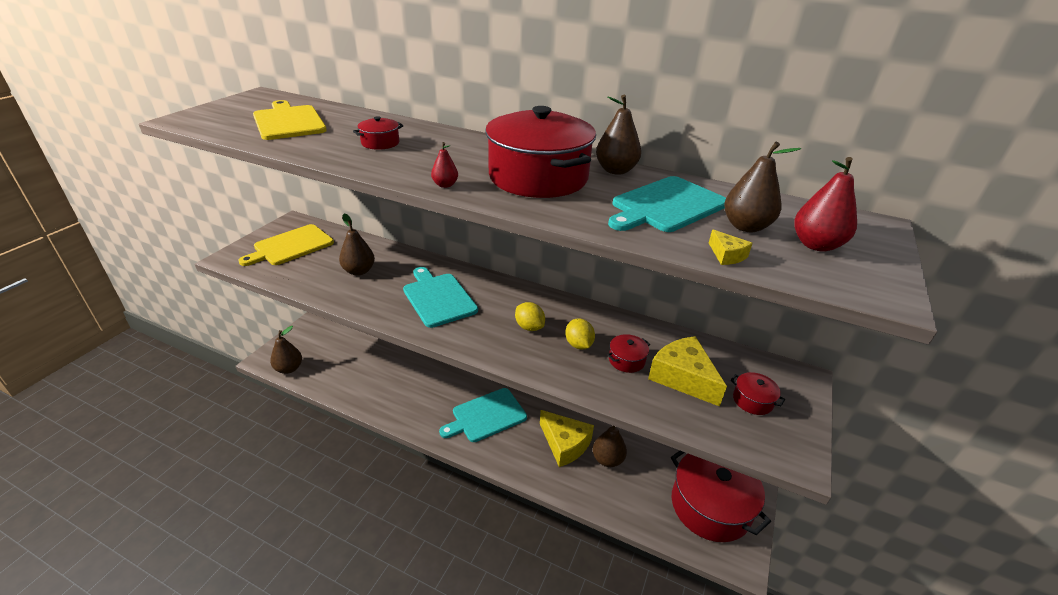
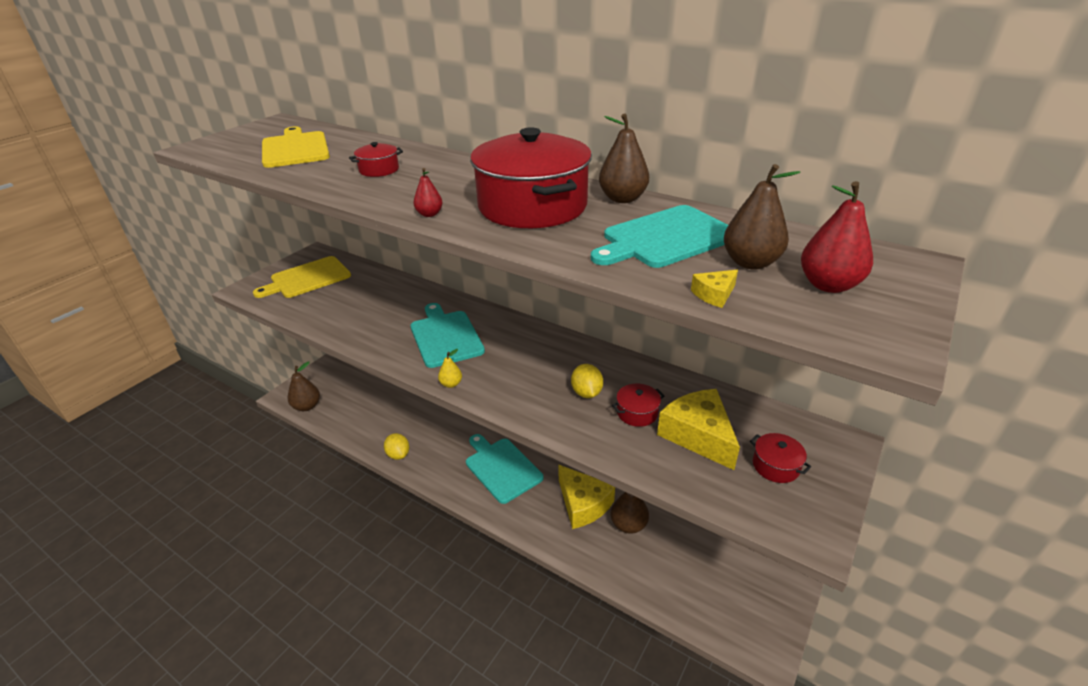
camera: 10 degrees right, 0 degrees up
(359, 271) = (370, 306): brown pear -> none
(453, 342) = (451, 384): none -> yellow pear
(486, 416) = (502, 468): turquoise cutting board -> turquoise cutting board turned 75 degrees clockwise
(529, 327) = (536, 371): yellow lemon -> yellow lemon (398, 454)
(710, 506) = (740, 587): red pot -> none
(727, 255) = (714, 294): yellow cheese -> yellow cheese turned 75 degrees clockwise

